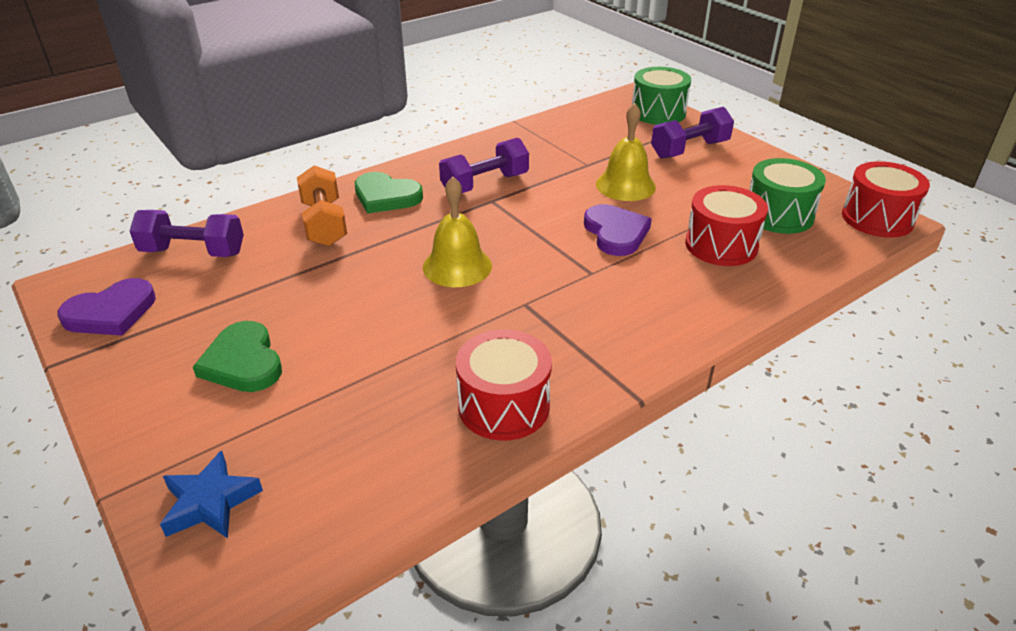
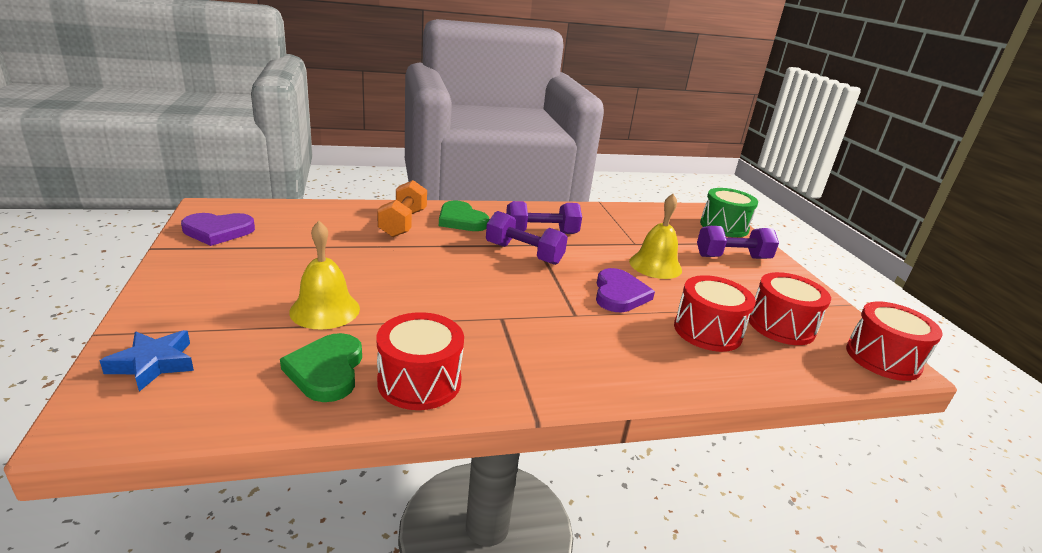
camera: 20 degrees right, 10 degrees down
(193, 252) = (302, 214): purple dumbbell -> purple dumbbell (524, 254)
(243, 362) = (266, 286): green heart -> green heart (326, 370)
(457, 266) = (472, 277): yellow bell -> yellow bell (325, 310)
(778, 215) = (781, 326): green drum -> red drum

